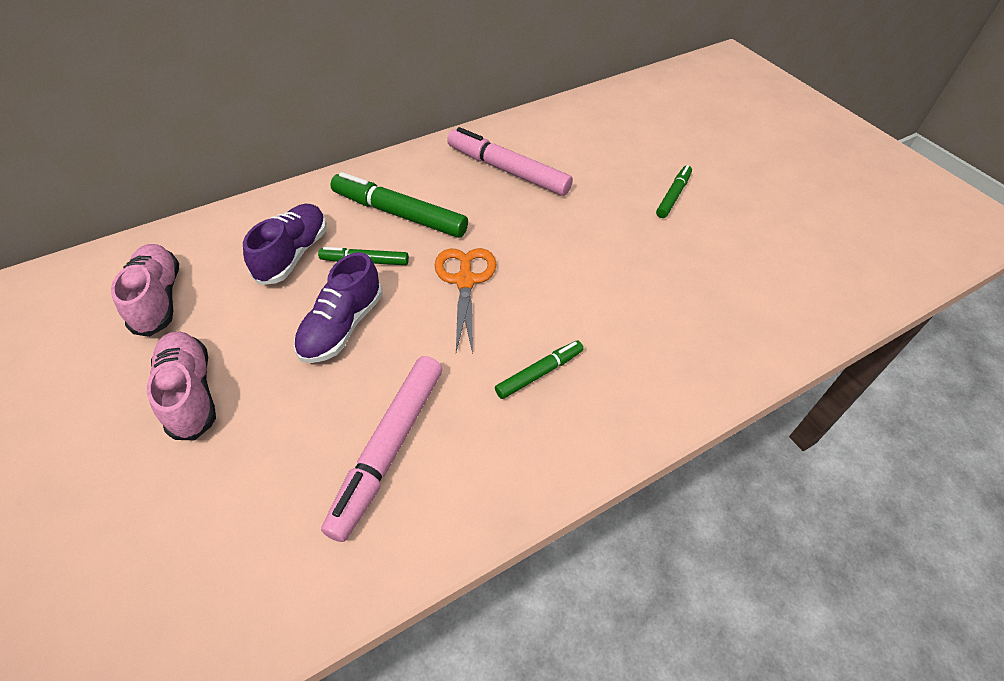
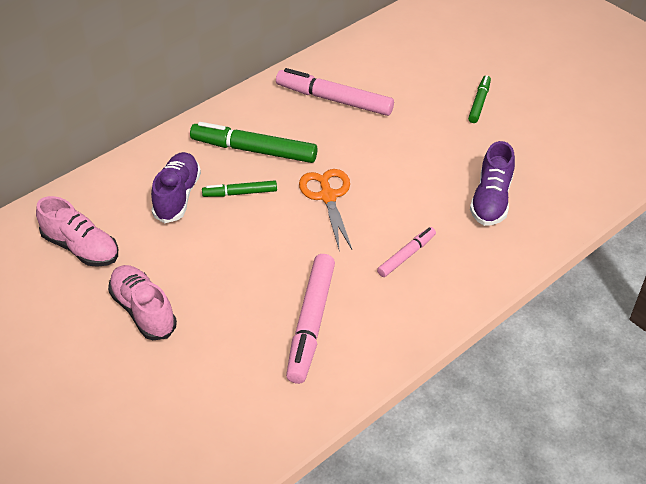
camera: 10 degrees left, 5 degrees down
(158, 299) = (81, 248): pink shoe -> pink shoe turned 150 degrees clockwise
(342, 326) = (242, 245): purple shoe -> purple shoe (491, 200)
(539, 373) = (406, 255): green marker -> pink marker

